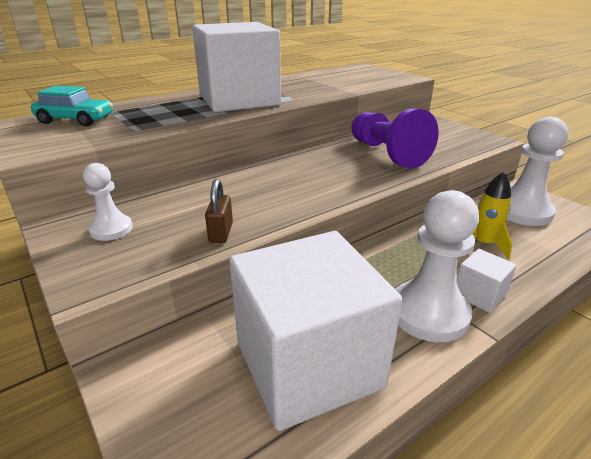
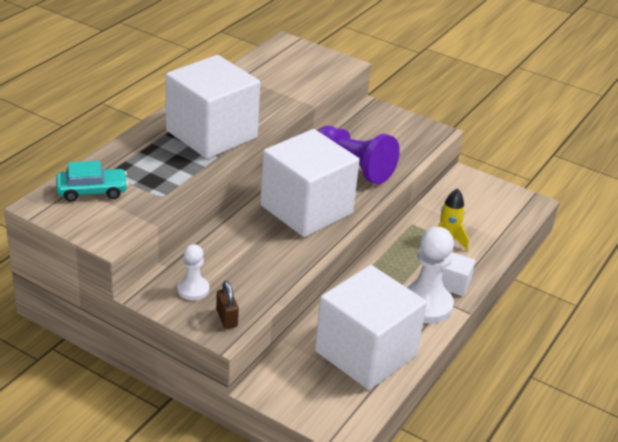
camera: 25 degrees left, 5 degrees up
(221, 233) = (276, 276): brown padlock -> brown padlock (227, 318)
(310, 178) = (306, 209): none -> white cube
(522, 211) = (470, 201): white pawn -> none

